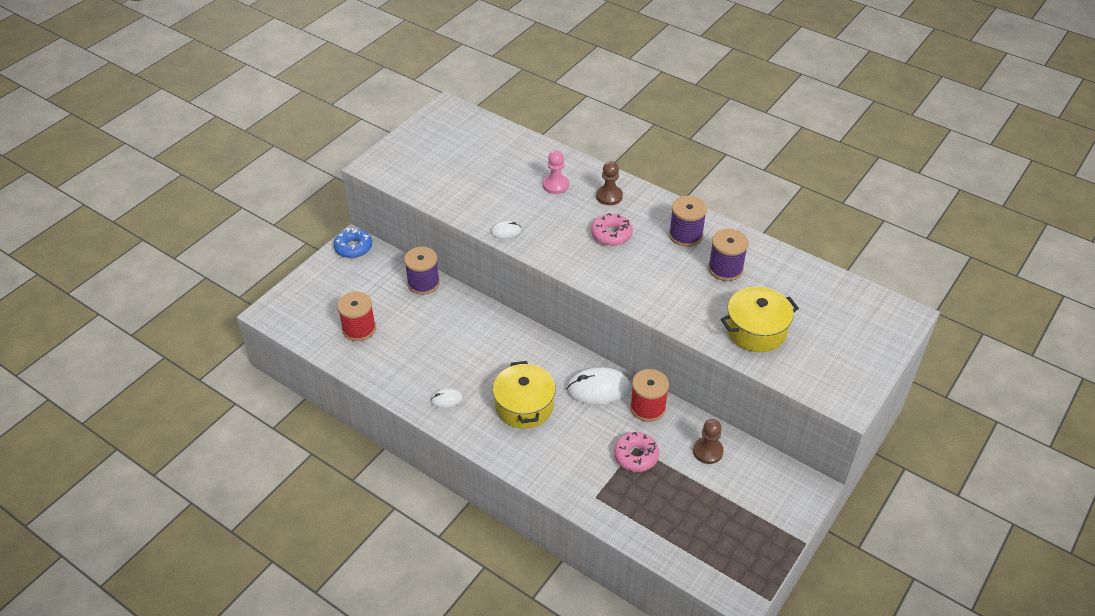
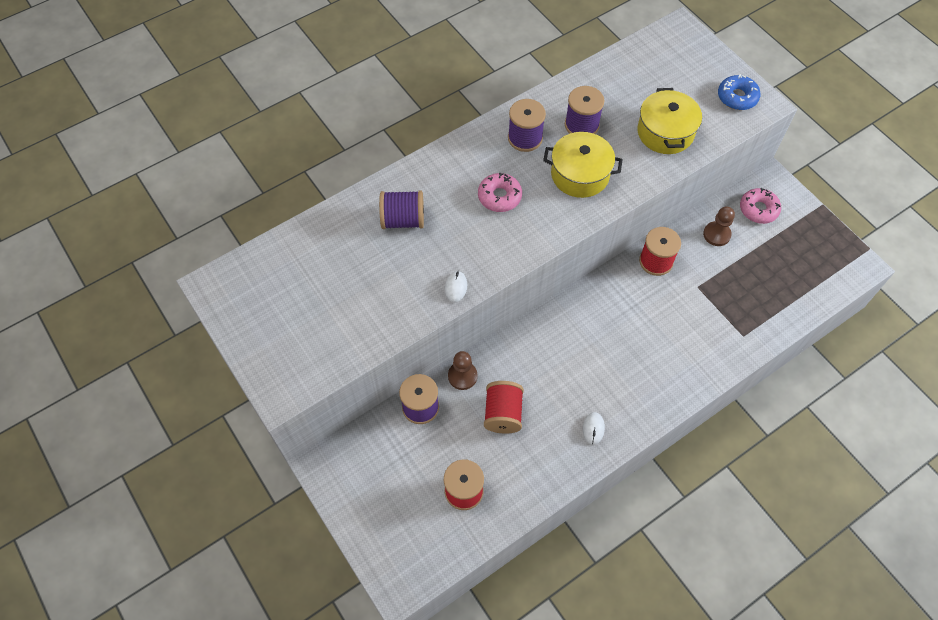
camera: 70 degrees left, 15 degrees up
(353, 247) = (331, 467): blue donut -> blue donut (737, 97)
(437, 335) = (503, 414): none -> red spool
(524, 406) = (623, 361): yellow pot -> yellow pot (580, 174)
(555, 185) = (403, 220): pink pawn -> purple spool
(598, 389) = (622, 292): white mouse -> none
(609, 196) = (442, 179): brown pawn -> brown pawn (462, 376)
(636, 456) = (707, 289): pink donut -> pink donut (758, 209)

